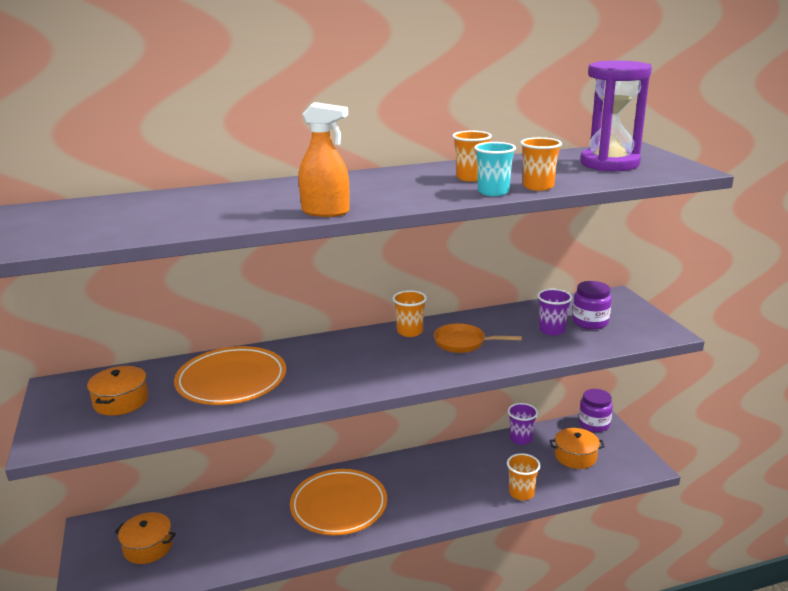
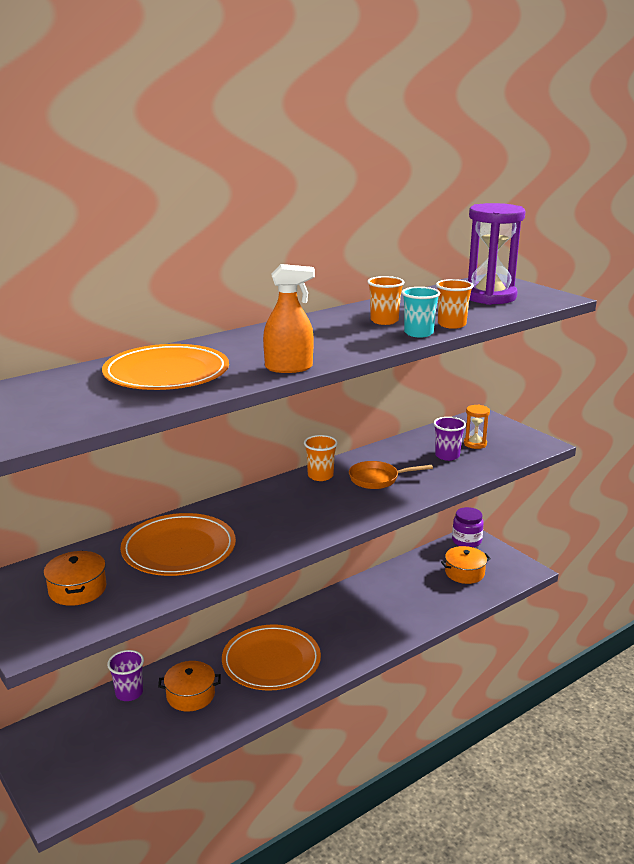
camera: 20 degrees left, 0 degrees up
(148, 547) = (96, 744): orange pot -> orange pot (190, 695)
(210, 206) = (166, 373): none -> orange plate
(521, 439) = (409, 566): purple cup -> purple cup (129, 693)
(521, 493) = (434, 614): orange cup -> none
(590, 322) = (475, 444): purple jar -> orange hourglass

